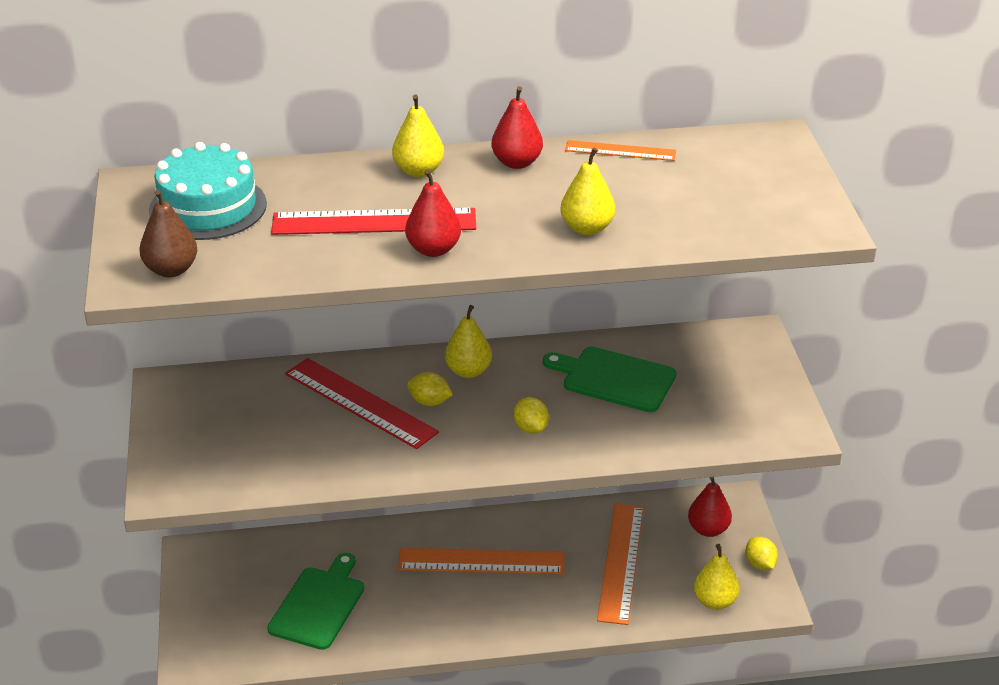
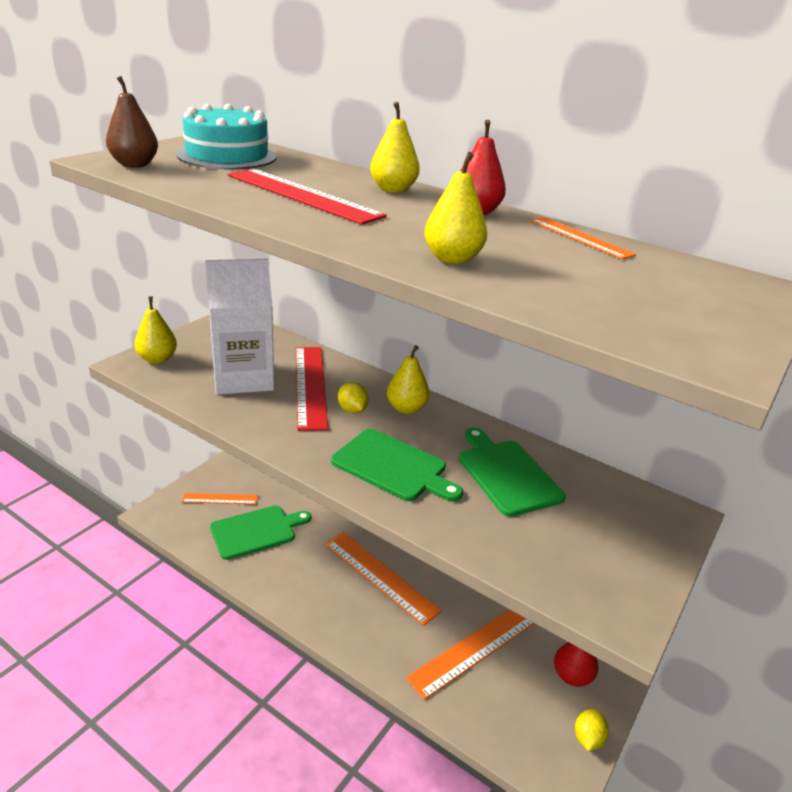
camera: 40 degrees right, 5 degrees down
(237, 603) = (220, 499): none -> orange ruler
(291, 434) = (243, 378): none -> white carton
(433, 249) = (306, 220): red pear -> none
(530, 428) = (393, 466): yellow lemon -> green cutting board
(715, 601) = (514, 738): yellow pear -> yellow pear (157, 359)

